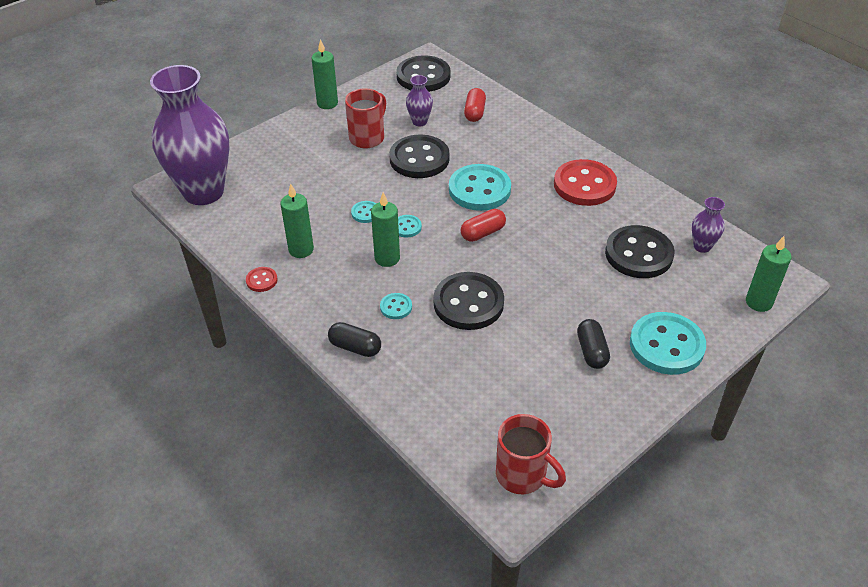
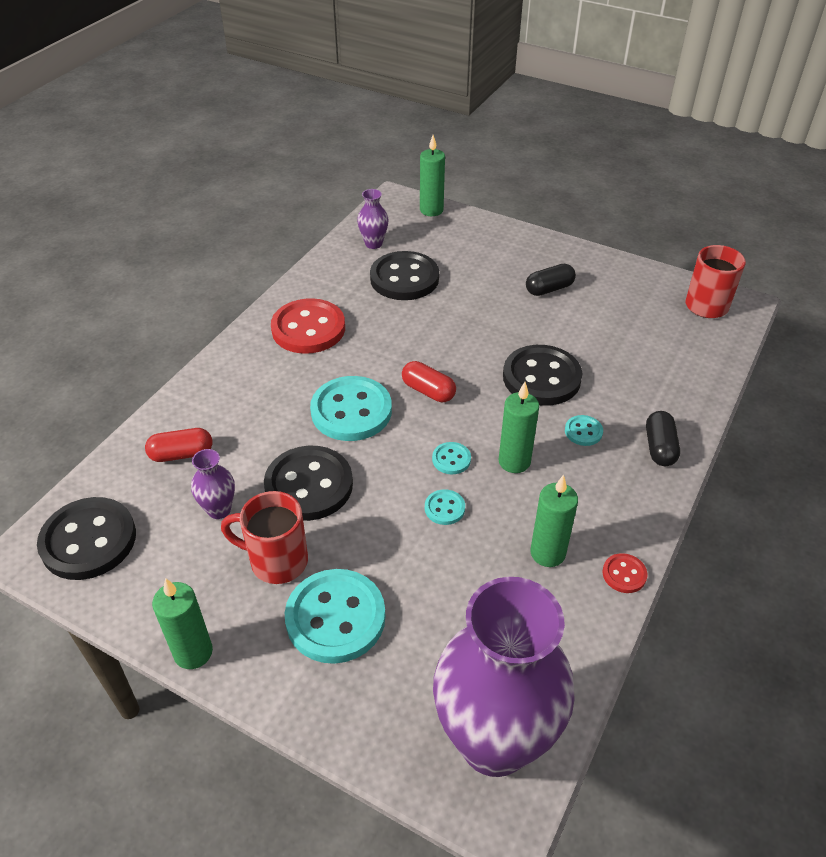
camera: 110 degrees left, 0 degrees up
(666, 345) = (513, 250): turquoise button -> turquoise button (335, 618)

